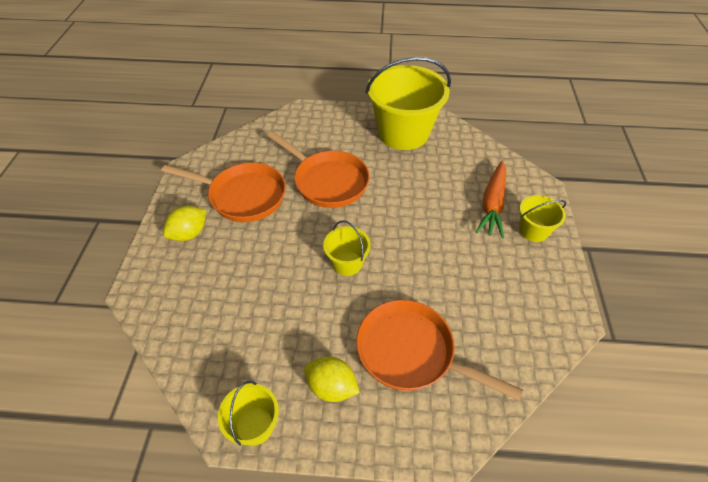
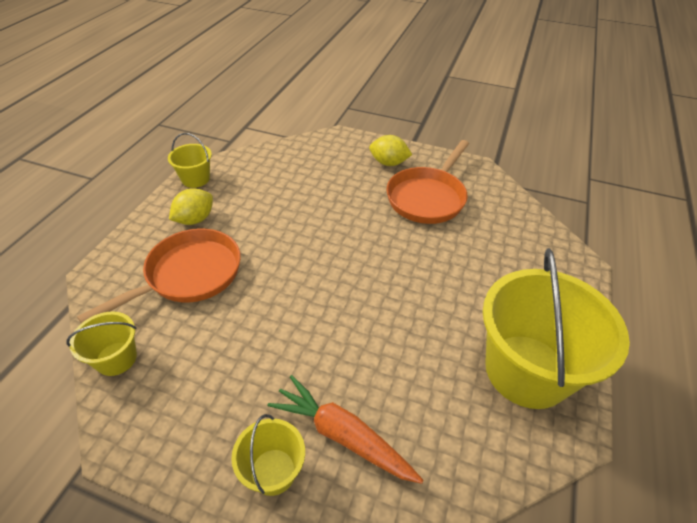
camera: 105 degrees right, 5 degrees down
(189, 233) = (388, 163): yellow lemon -> yellow lemon turned 45 degrees counterclockwise
(327, 181) = (435, 263): orange pan -> none
(347, 263) = (310, 254): yellow bucket -> yellow bucket (116, 358)

